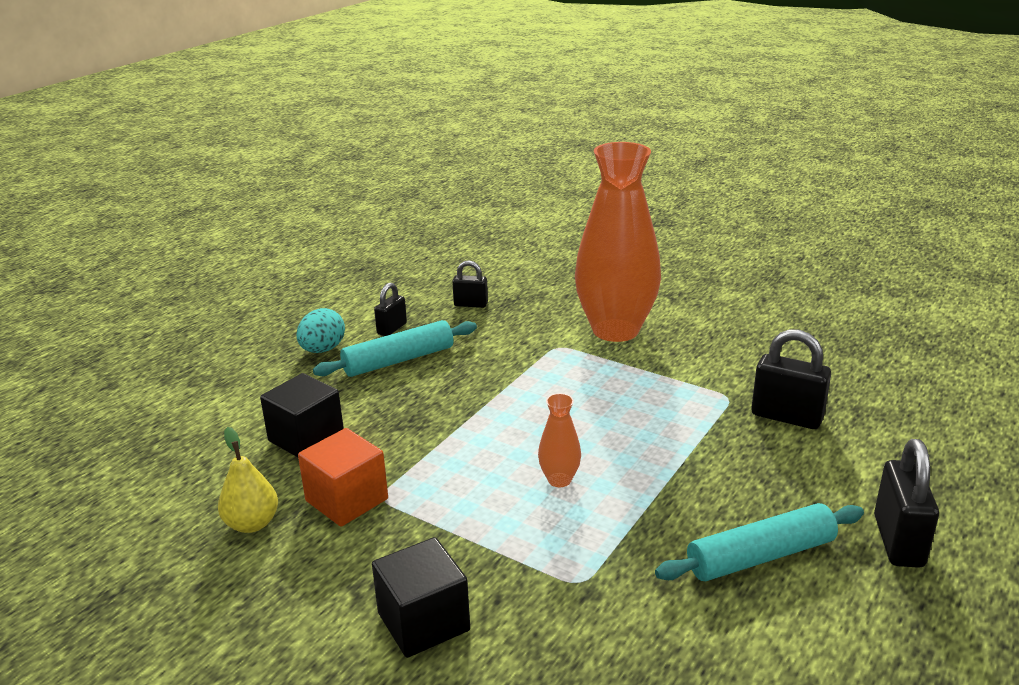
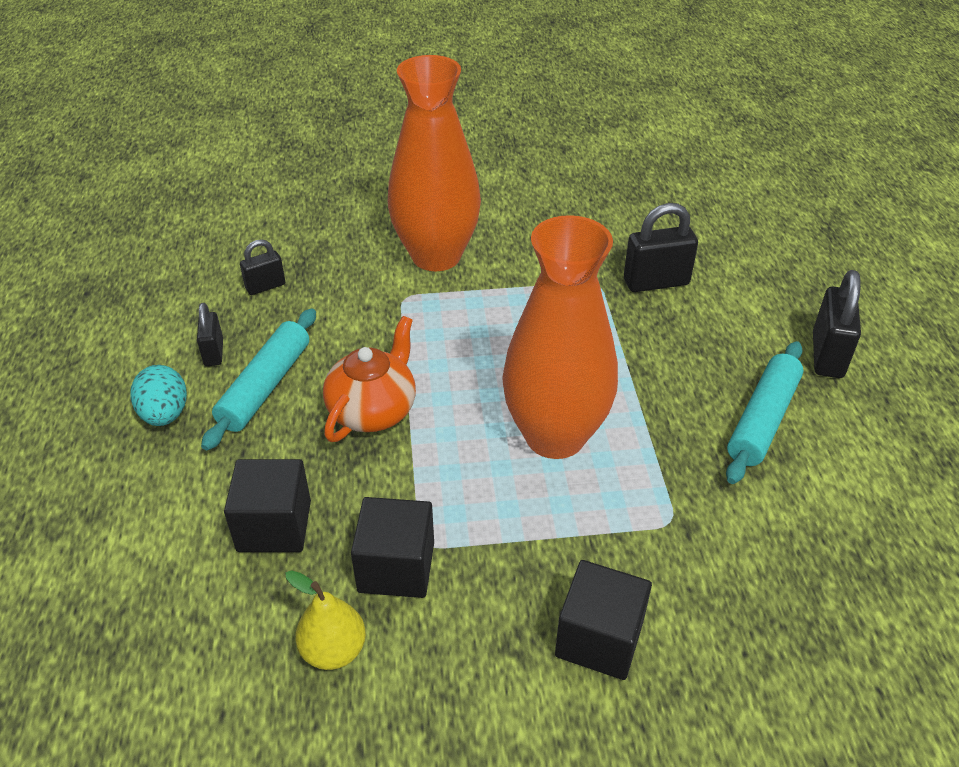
camera: 40 degrees left, 15 degrees up
(347, 500) = (396, 567): orange cube -> black cube
(449, 404) = (373, 410): none -> orange teapot
(559, 480) = (555, 436): orange vase -> orange vase, size x2.49
(898, 541) = (827, 355): black padlock -> black padlock turned 45 degrees clockwise

